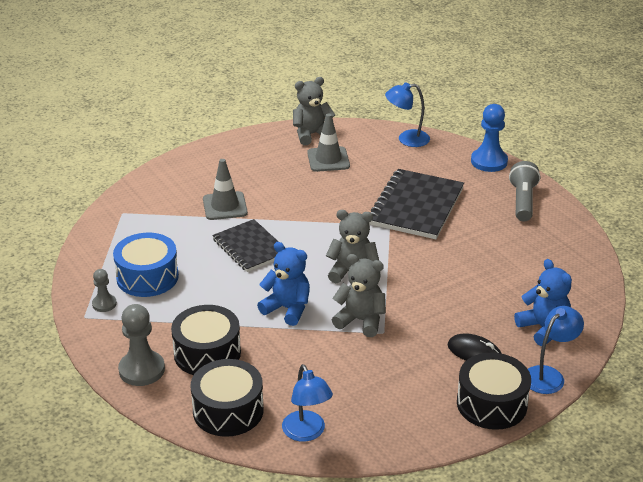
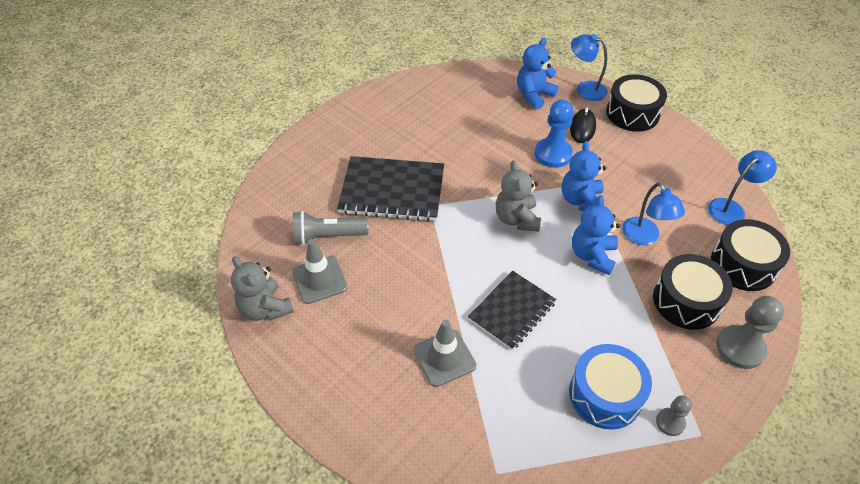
camera: 105 degrees left, 15 degrees up
(361, 320) = (581, 200): grey teddy bear -> blue teddy bear
(407, 139) = (262, 218): blue lamp -> blue lamp (644, 237)
(489, 161) = (296, 149): blue pawn -> blue pawn (553, 154)
(523, 201) = (361, 121): grey flashlight -> grey flashlight (328, 236)

